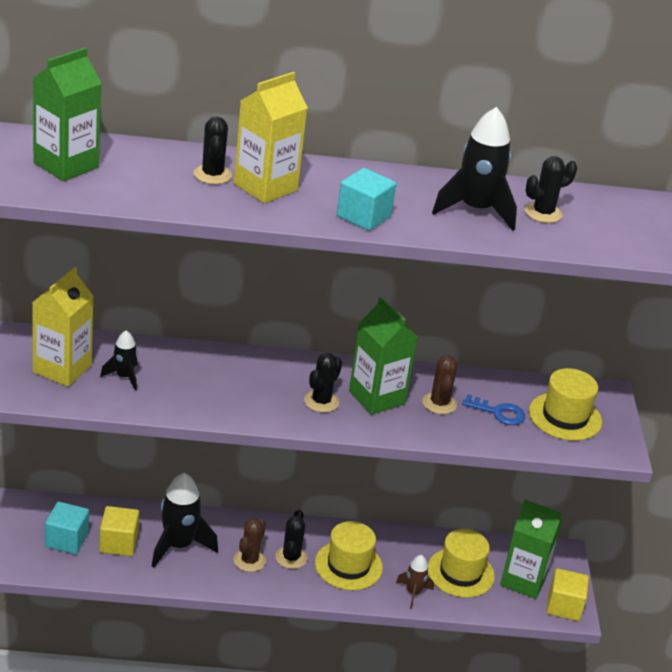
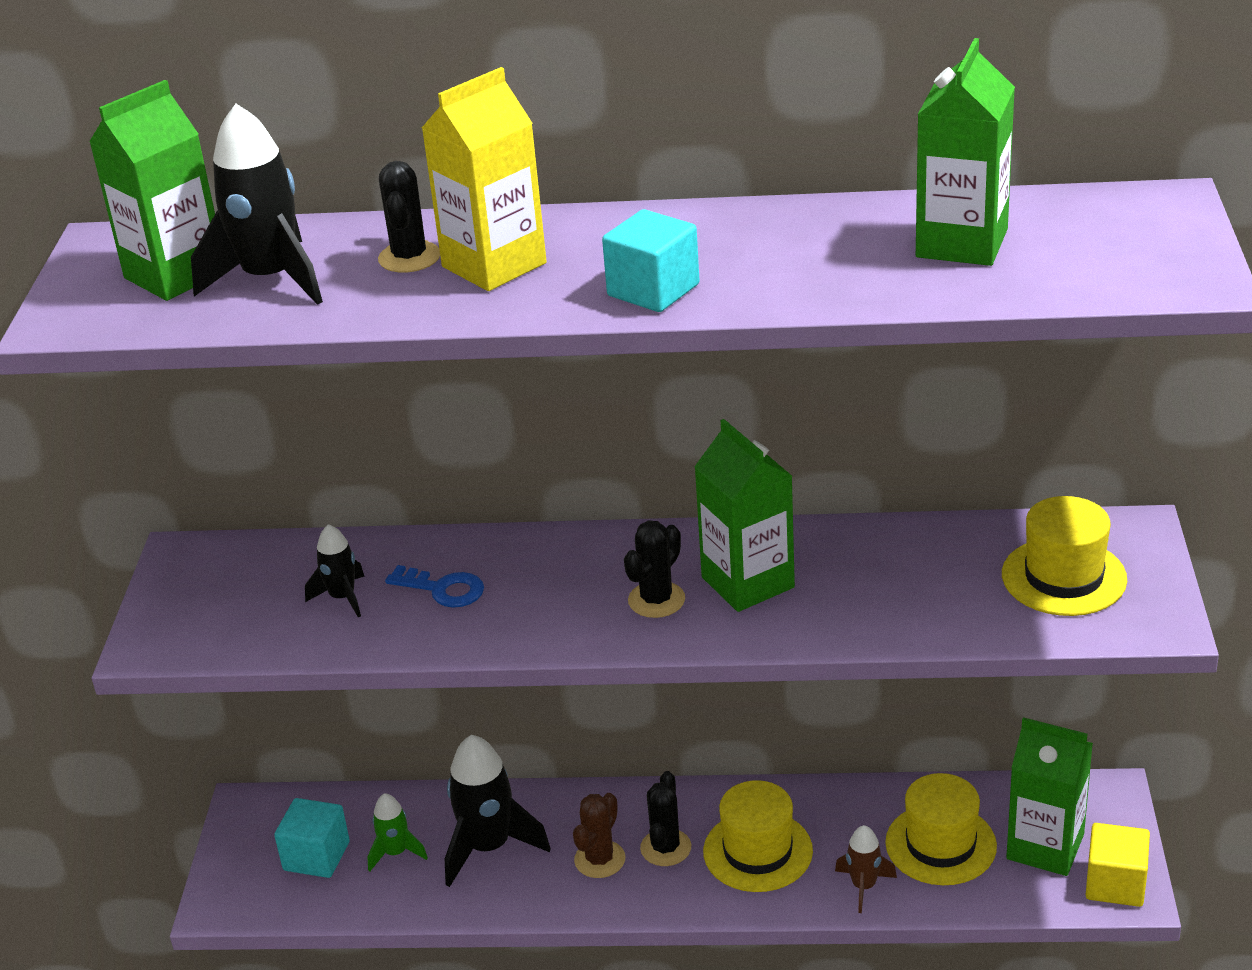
camera: 10 degrees right, 0 degrees up
(62, 369) = (247, 596): yellow carton -> none
(118, 543) = (396, 853): yellow cube -> green rocket
(439, 403) = (851, 580): brown cactus -> none
(475, 210) = (845, 254): black rocket -> black rocket (271, 279)
(498, 413) = (950, 583): blue key -> blue key (443, 589)
(543, 213) = (961, 243): black cactus -> green carton

